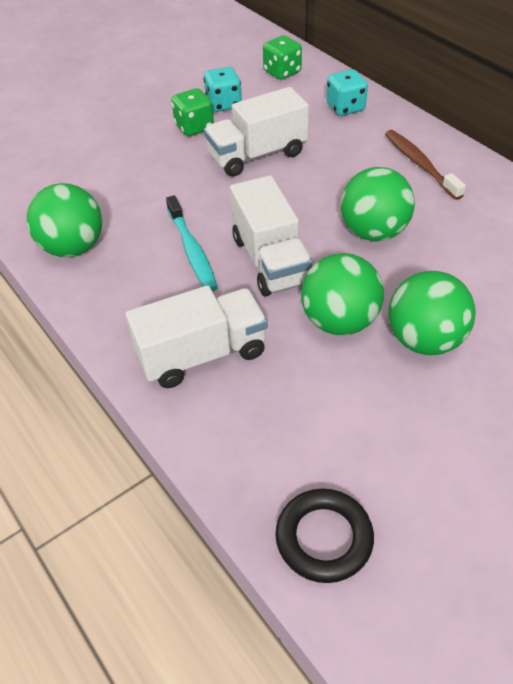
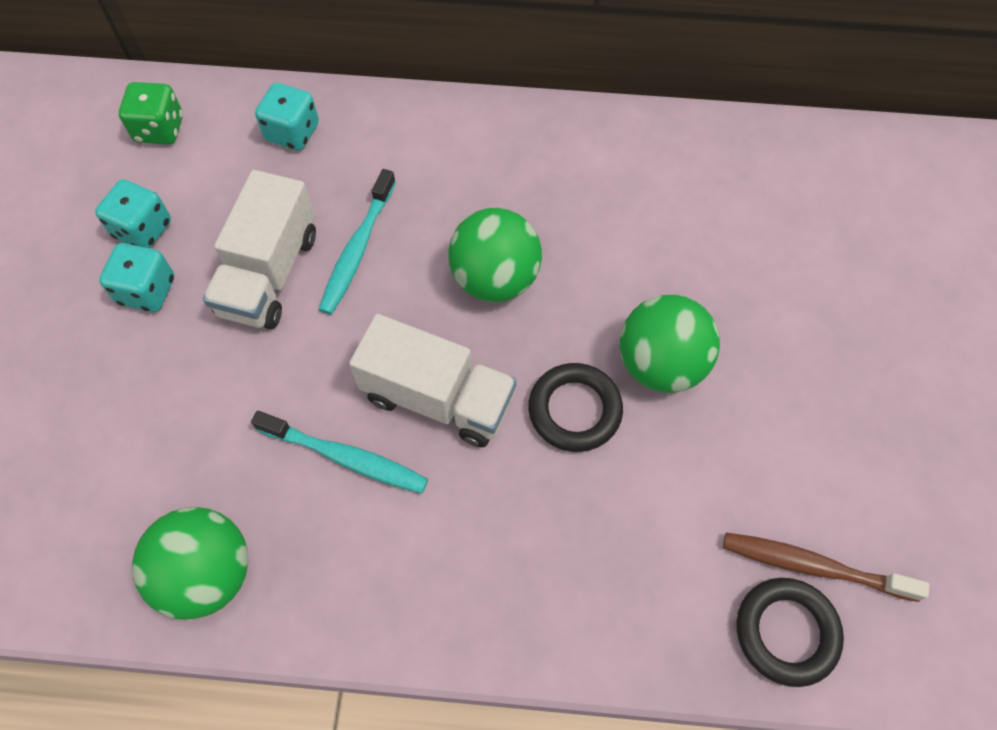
camera: 50 degrees left, 15 degrees up
(194, 127) = (147, 291): green dice -> turquoise dice
(202, 354) = (498, 565): white truck -> none
(314, 172) = (357, 249): none -> turquoise toothbrush
(339, 321) = (574, 410): green ball -> black ring
(420, 164) = (449, 156): brown toothbrush -> brown toothbrush (813, 566)

